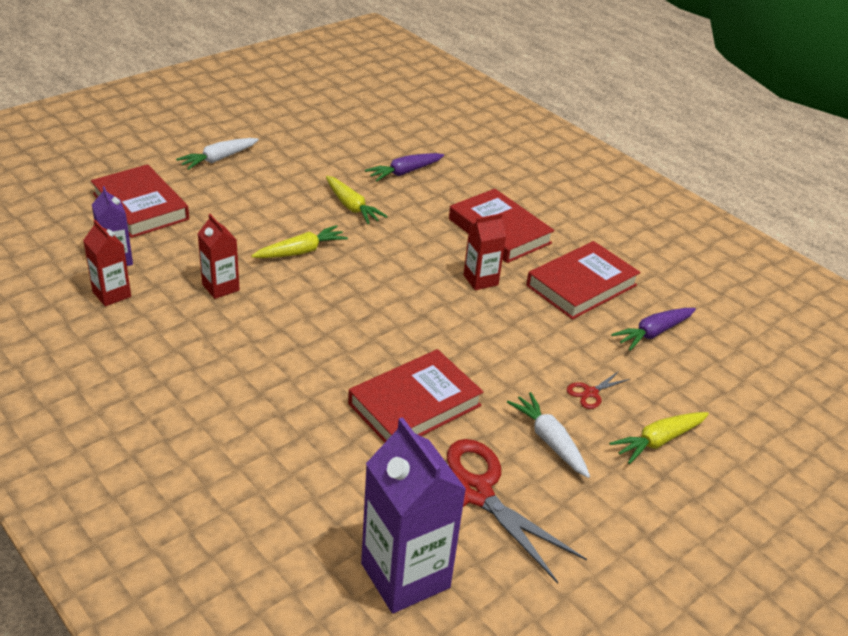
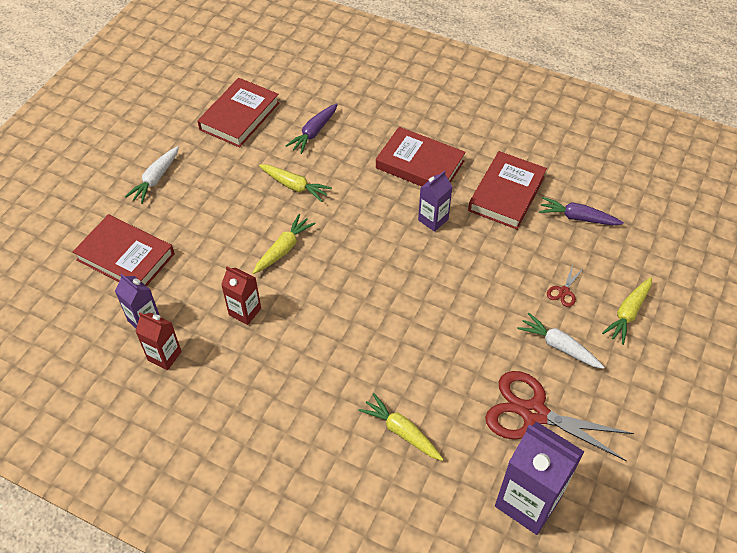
camera: 20 degrees left, 15 degrees up
(306, 450) = (401, 432): none -> yellow carrot
(414, 404) = (452, 357): red book -> red book (239, 116)
(480, 280) = (433, 220): red carton -> purple carton
(653, 333) = (578, 218): purple carrot -> purple carrot turned 75 degrees clockwise

